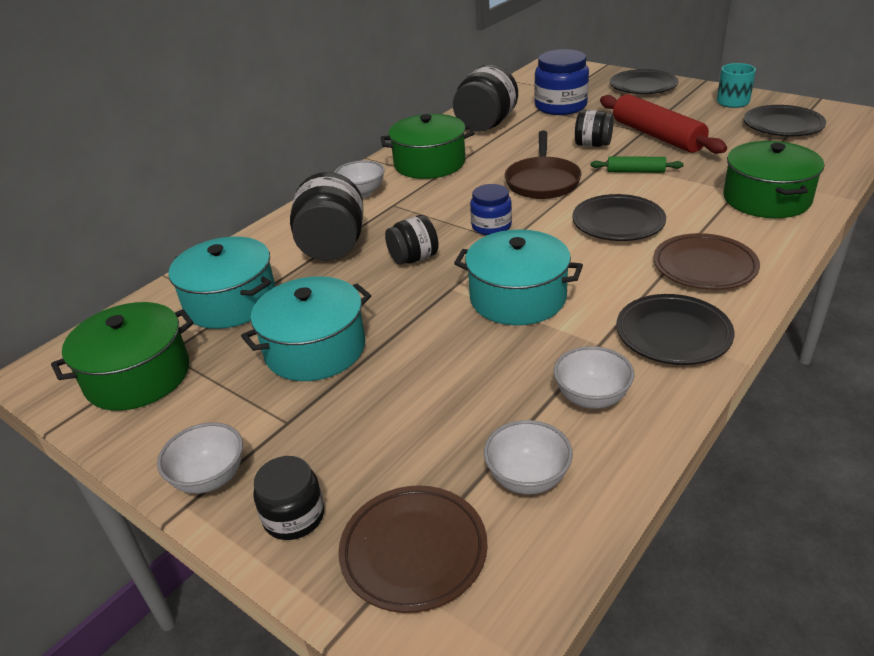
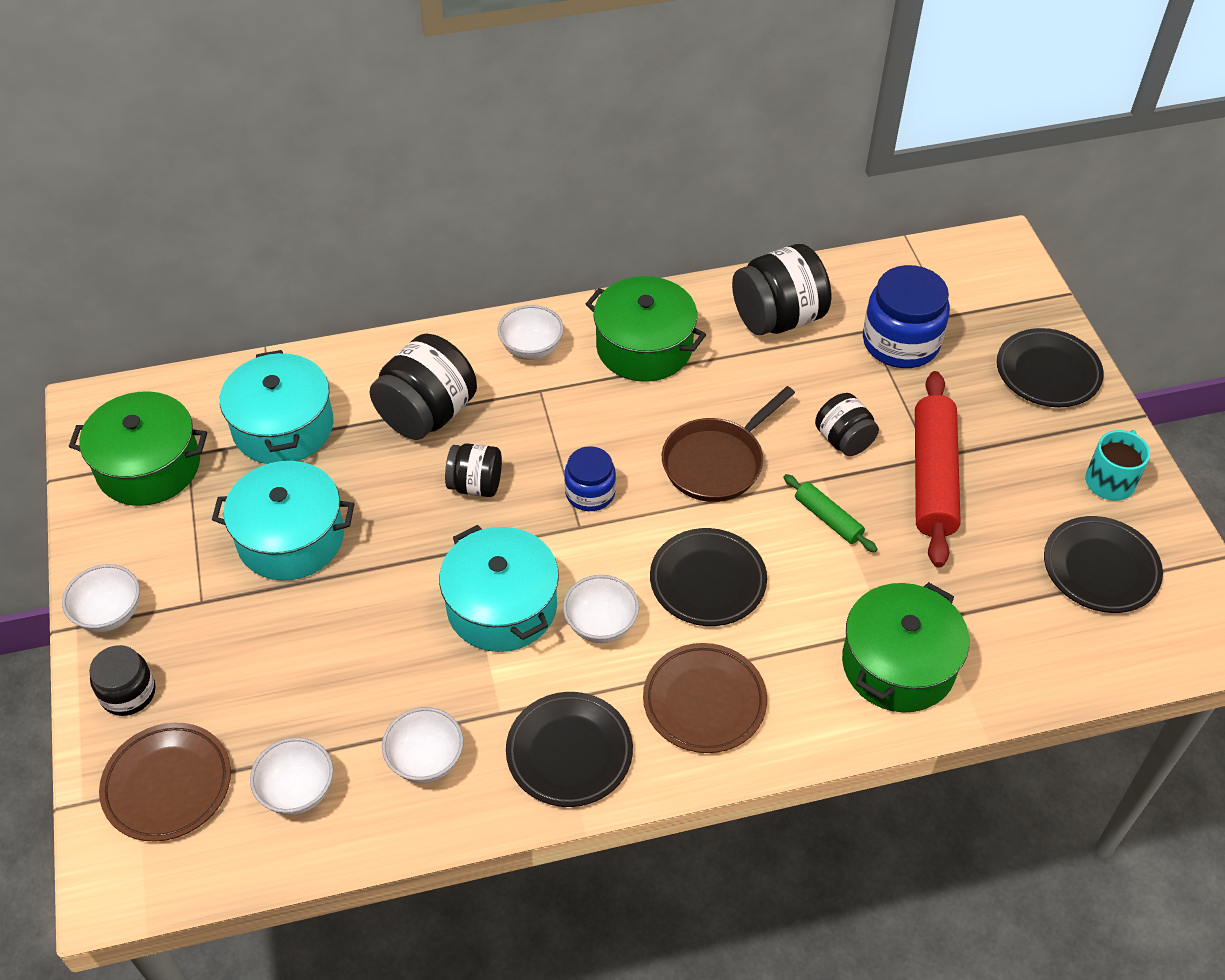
camera: 35 degrees right, 15 degrees up
(591, 271) = (601, 624): none -> white bowl

